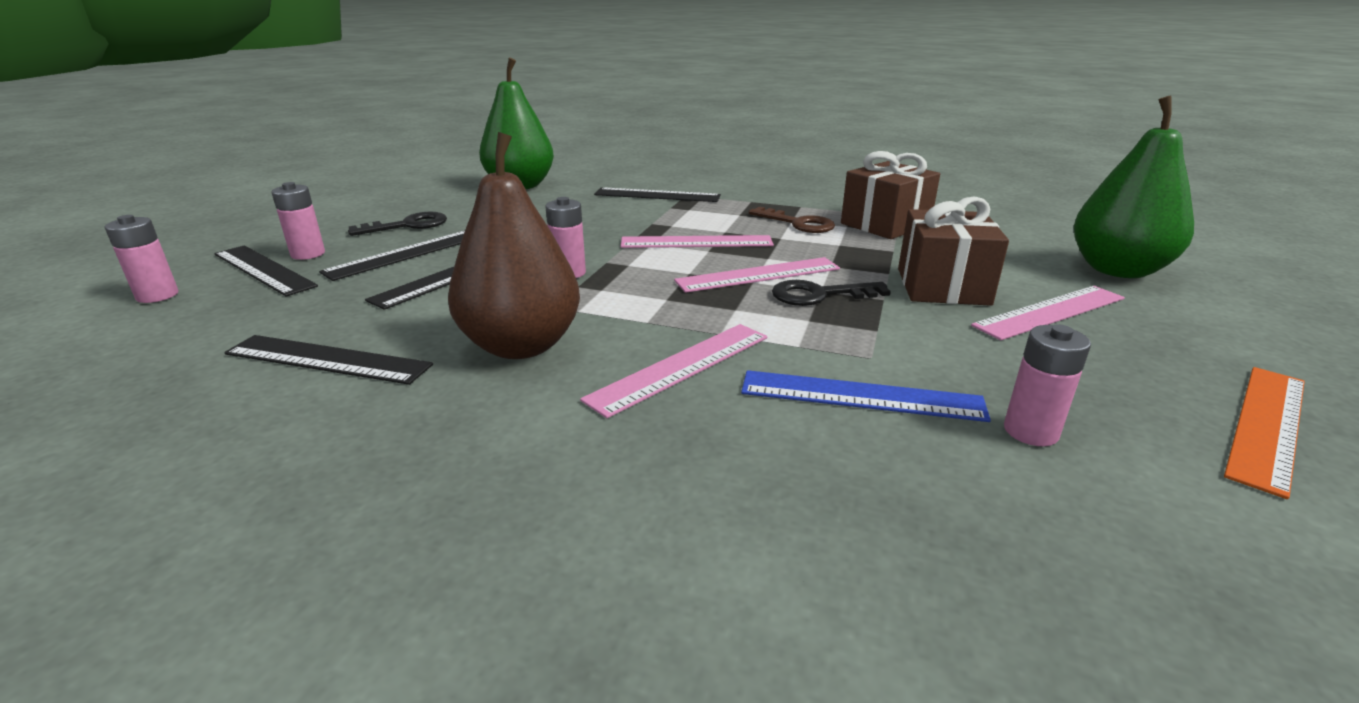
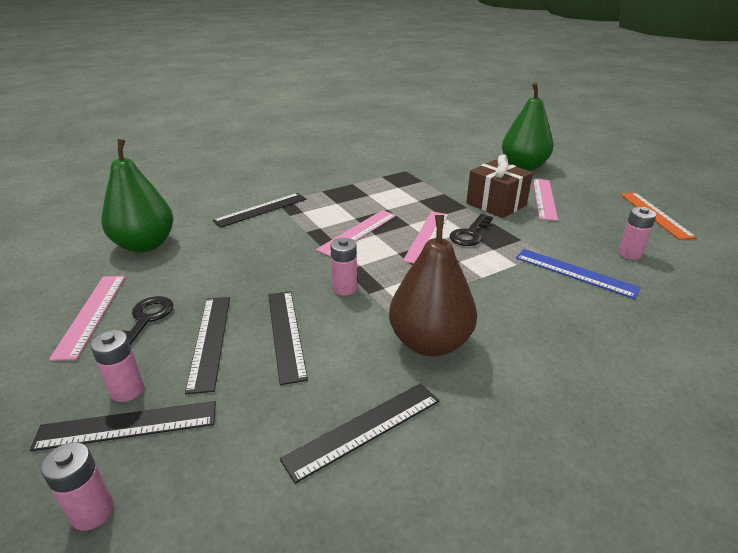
camera: 50 degrees left, 5 degrees up
(680, 367) = (507, 303): pink ruler -> pink ruler (91, 314)
(798, 223) = (376, 196): brown key -> none
(861, 396) = (575, 272): blue ruler -> blue ruler turned 75 degrees clockwise
(885, 224) = (410, 178): brown gift -> none

